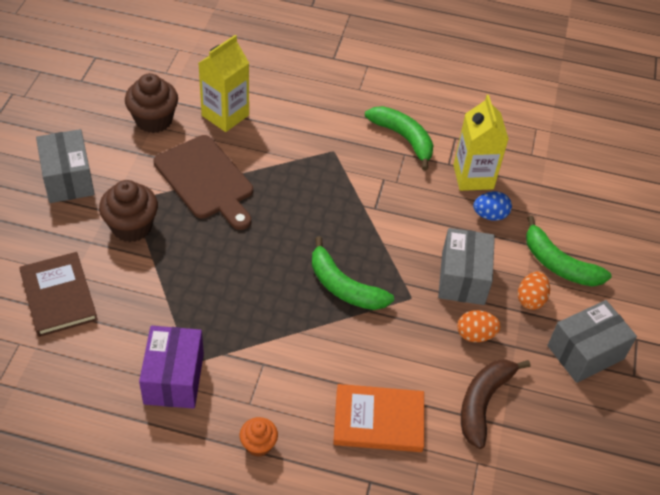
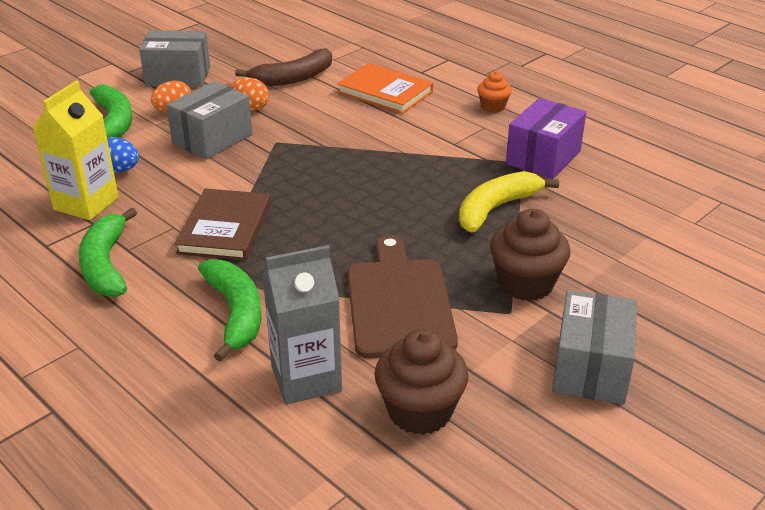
camera: 145 degrees left, 15 degrees down
(58, 296) = (640, 246): brown book -> brown book (225, 228)
(185, 292) = (496, 209): none -> yellow banana
(225, 115) = (306, 379): yellow carton -> grey carton
(344, 287) = (330, 166): green banana -> green banana (235, 313)

